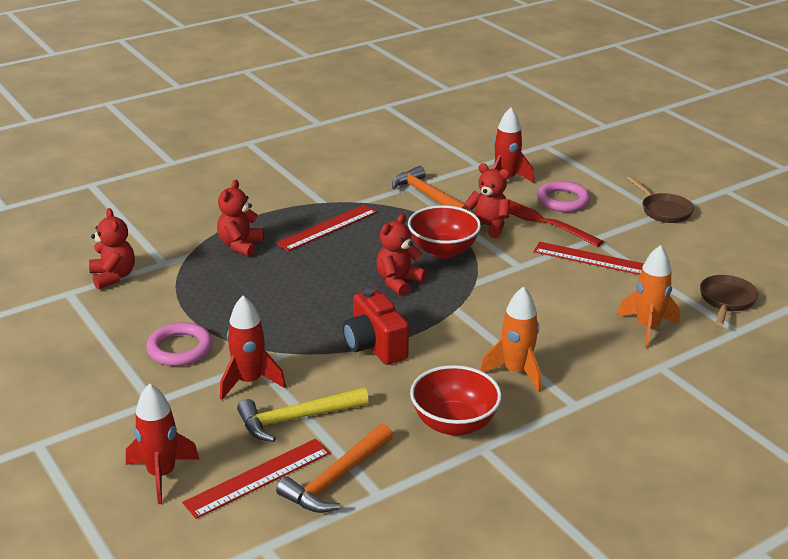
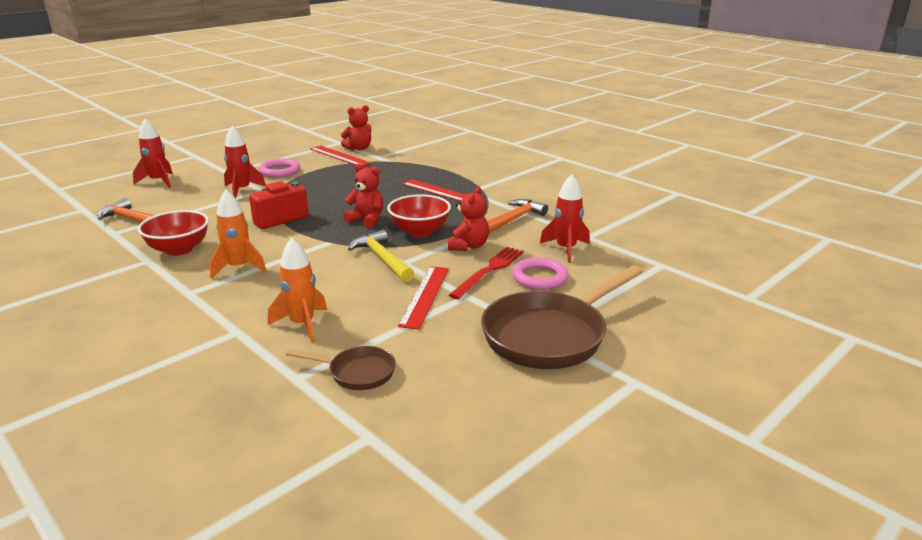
camera: 80 degrees right, 5 degrees down
(240, 245) = (406, 171): red teddy bear -> none
(258, 477) = (145, 202): red ruler -> red ruler (340, 156)
(296, 418) = (200, 205): yellow hammer -> yellow hammer (382, 258)
(663, 210) = (550, 335): brown pan -> brown pan, size x2.02

